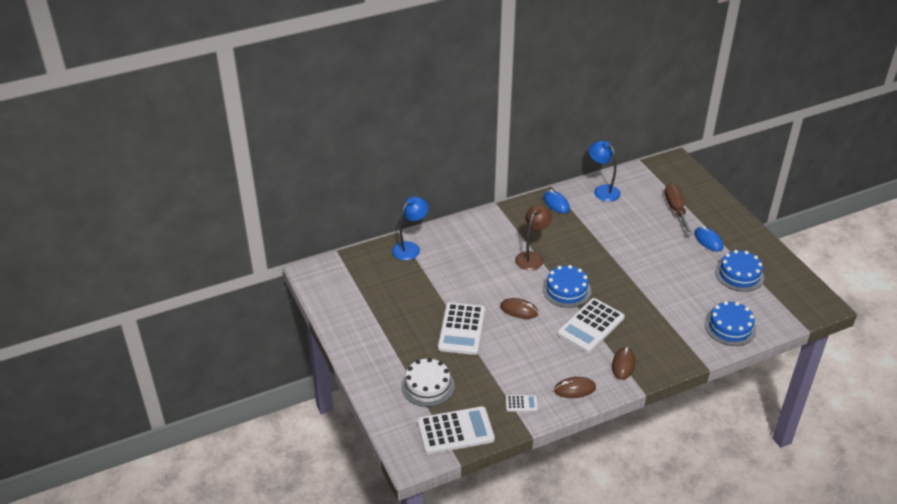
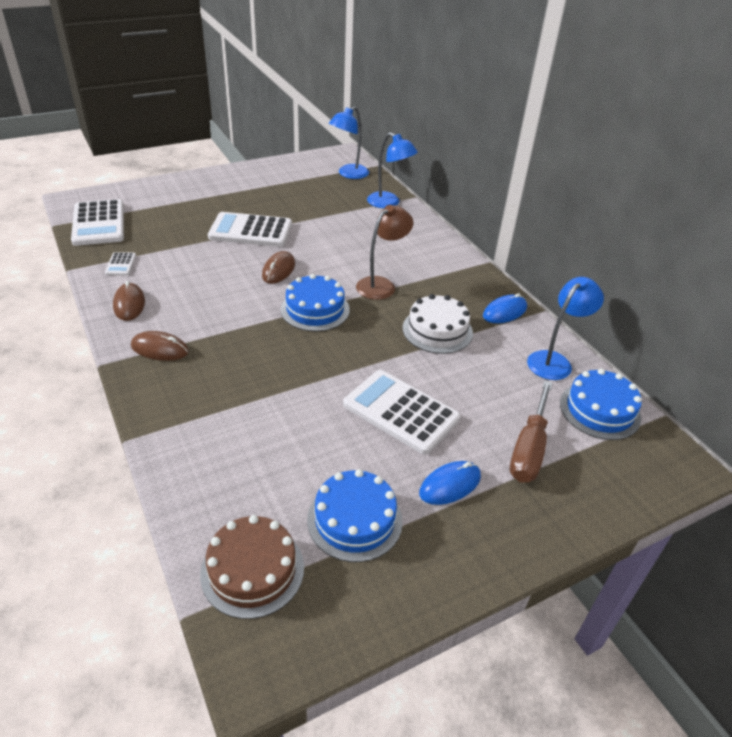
camera: 85 degrees right, 0 degrees up
(356, 270) = (348, 174): none -> blue lamp
(427, 386) = (169, 210): white cake -> white cake (437, 330)
(532, 257) = (381, 285): brown lamp -> brown lamp turned 75 degrees counterclockwise
(590, 326) = (241, 325): white calculator -> white calculator (401, 412)
(676, 210) = (529, 448): brown screwdriver -> brown screwdriver turned 120 degrees clockwise
(730, 327) = (214, 483): blue cake -> blue cake (599, 410)
(778, 309) = (252, 570): none -> brown cake

